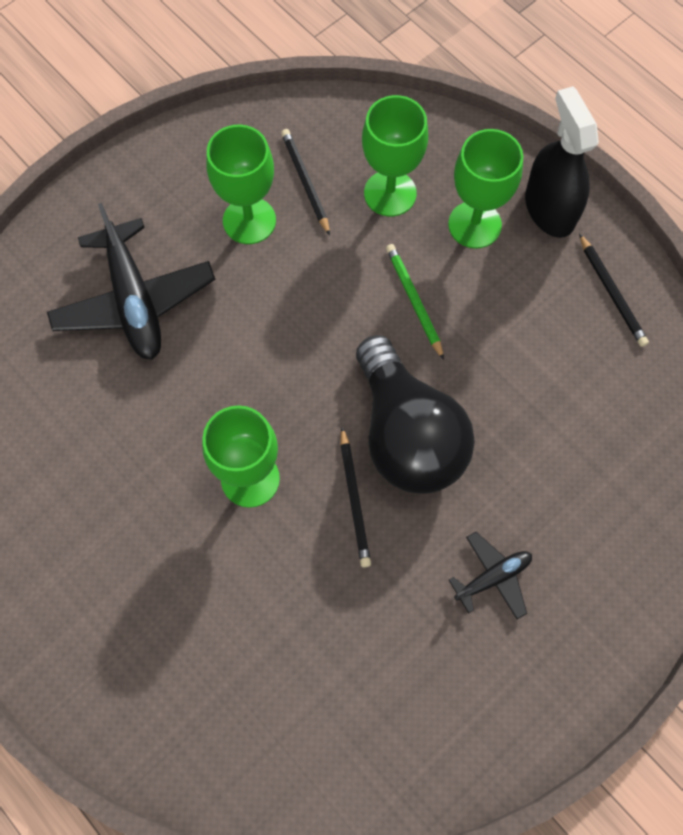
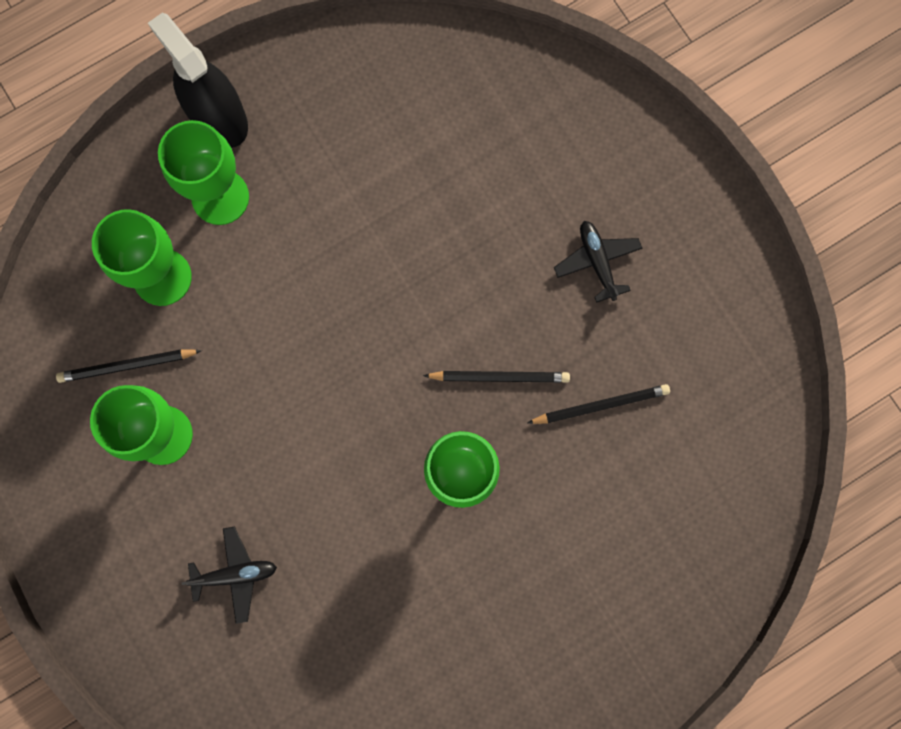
camera: 80 degrees left, 10 degrees up
(134, 300) = (235, 574): black plane -> black plane, size x0.51
(407, 434) = (441, 313): black light bulb -> none
(414, 301) = (296, 277): green pencil -> none
(549, 208) = (218, 117): black spray bottle -> black spray bottle turned 60 degrees clockwise
(611, 292) = (327, 80): black pencil -> black pencil (600, 405)

